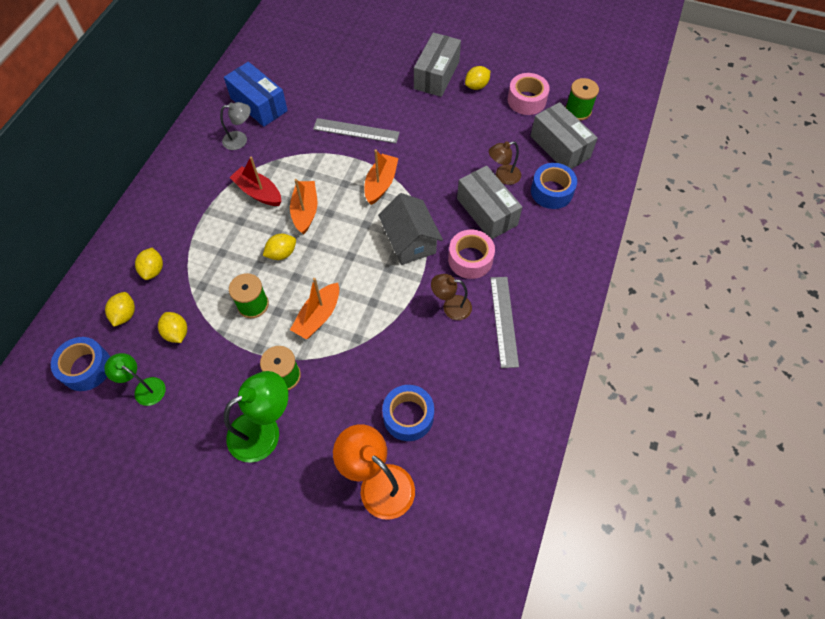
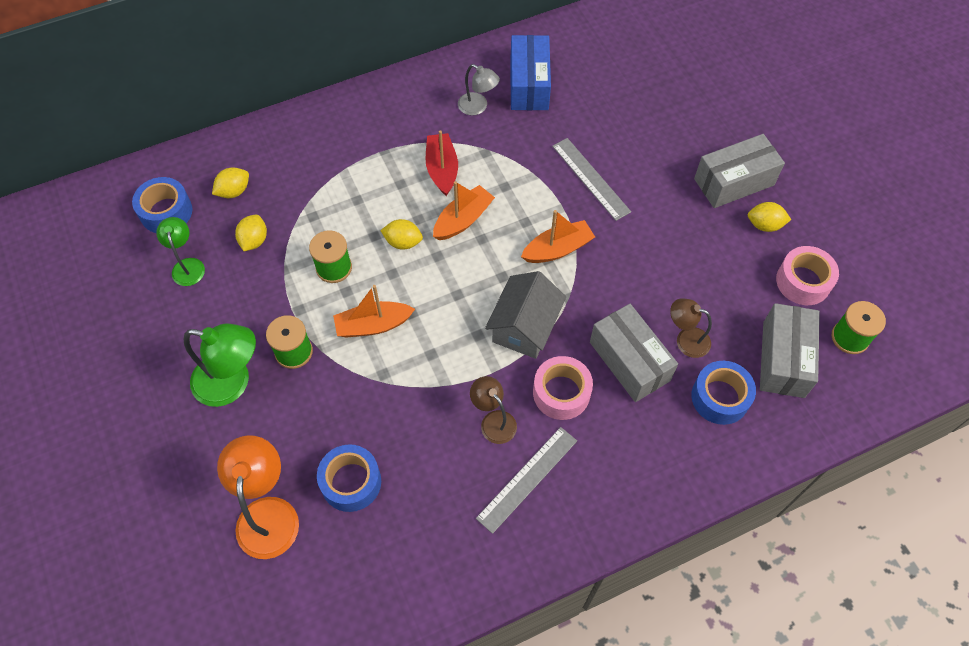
camera: 45 degrees right, 0 degrees up
(153, 270) = (291, 171): yellow lemon -> none
(487, 211) = (629, 361): grey box -> grey box turned 45 degrees counterclockwise

